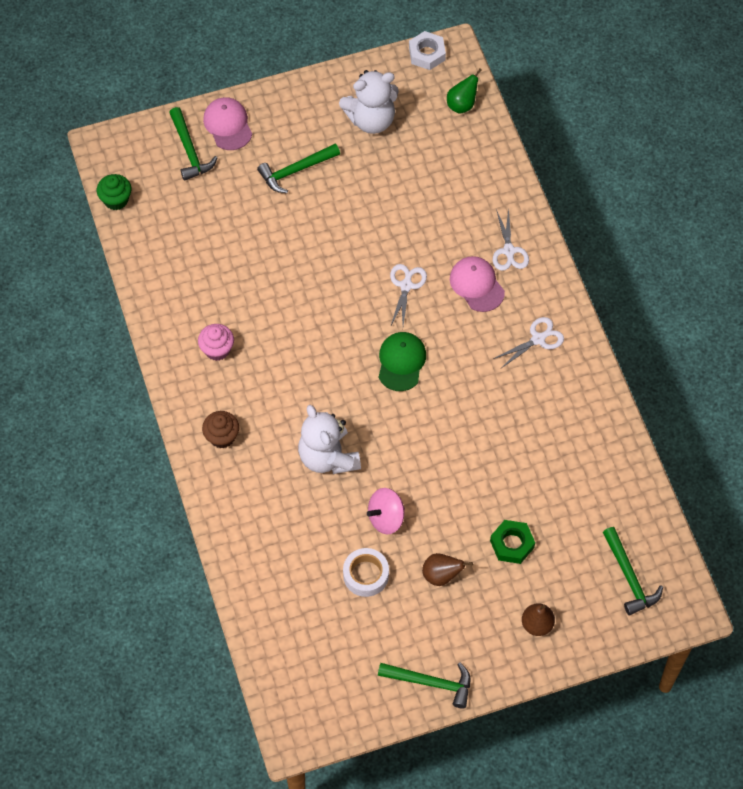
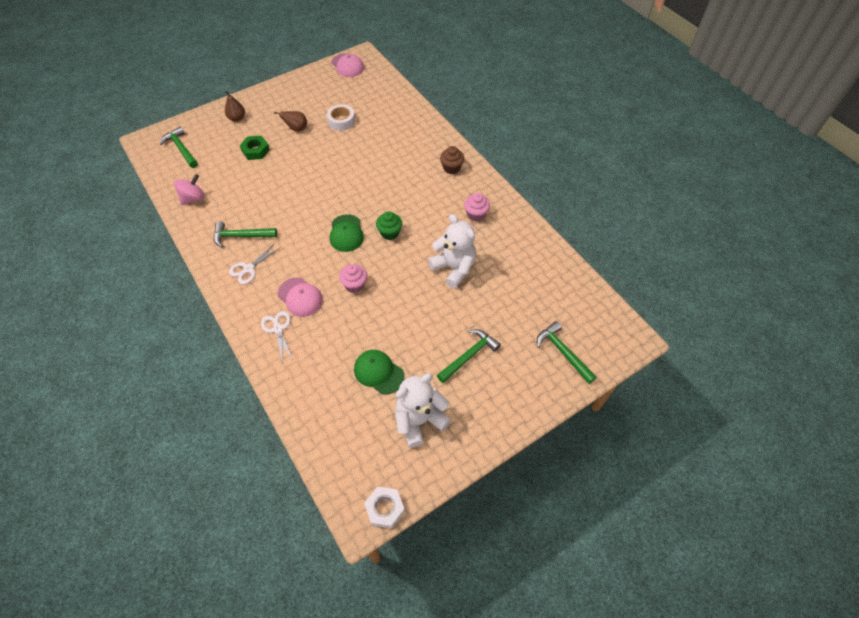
camera: 165 degrees right, 5 degrees down
(116, 200) = (598, 298): green cupcake -> green cupcake (390, 233)
(228, 125) = (542, 383): pink cap -> pink cap (347, 65)
(328, 457) = (380, 171): white teddy bear -> white teddy bear (454, 268)
(386, 518) = (336, 148): pink spinning top -> pink spinning top (193, 198)
(402, 176) = (378, 372): none -> green cap
(406, 285) = (354, 285): white scissors -> pink cupcake
(431, 683) = (294, 85): green hammer -> green hammer (241, 236)
(462, 105) = (339, 457): green pear -> none

